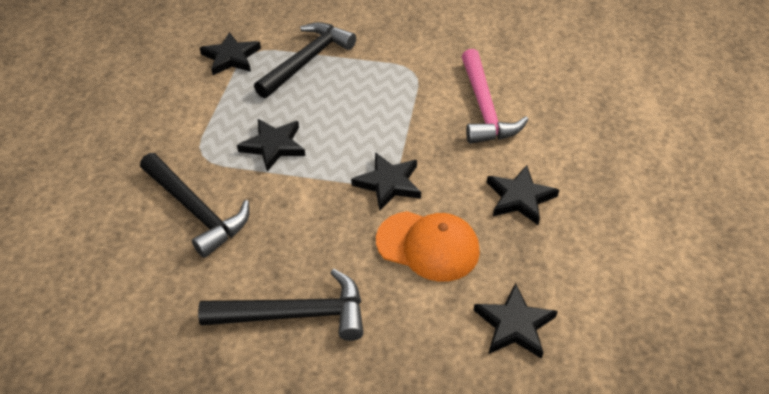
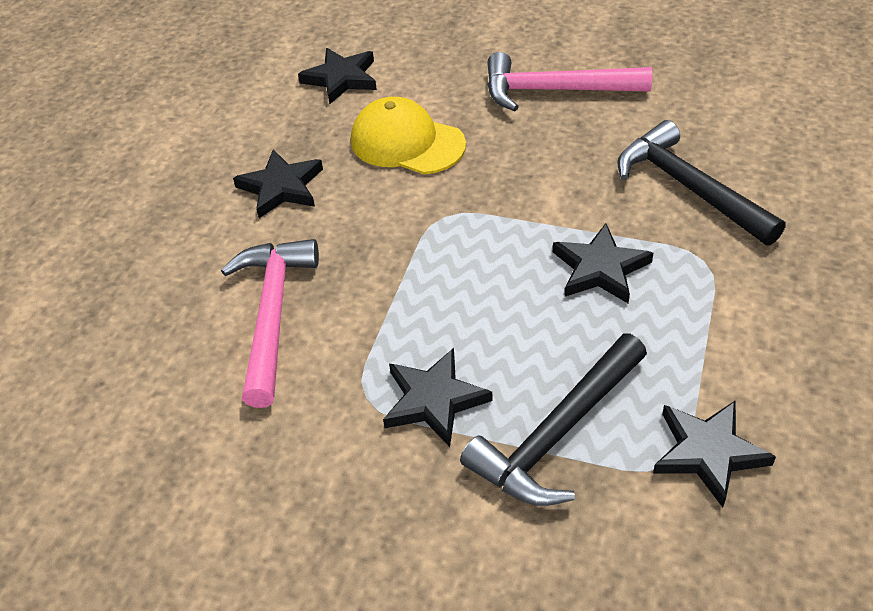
camera: 170 degrees left, 0 degrees up
(294, 314) = (555, 90): black hammer -> pink hammer
(388, 183) = (440, 210): black star -> black star (434, 400)
(428, 246) = (407, 142): orange cap -> yellow cap

